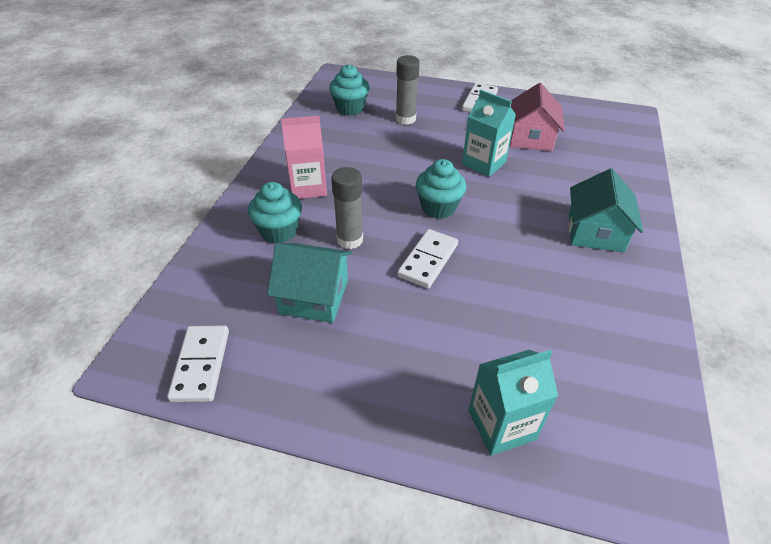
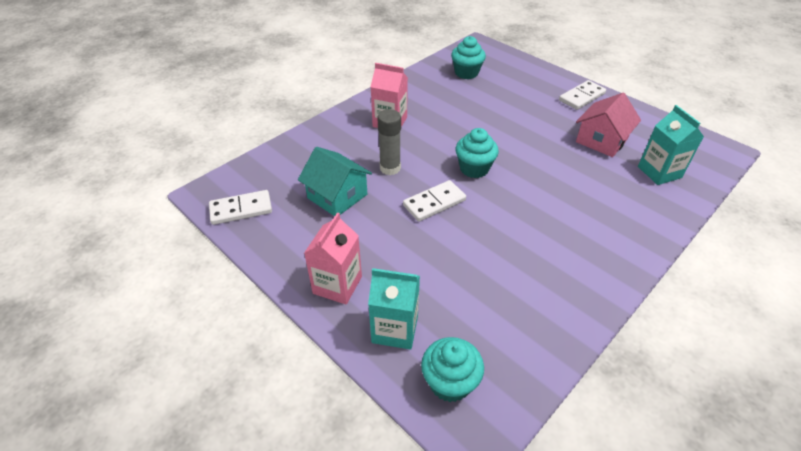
camera: 30 degrees right, 0 degrees up
(201, 365) = (241, 209): white domino -> white domino turned 45 degrees clockwise
(279, 231) = (347, 145): turquoise cupcake -> turquoise cupcake (450, 382)
(398, 405) = (337, 285): none -> pink carton
(405, 119) = (504, 93): grey glue stick -> none
(483, 163) = (540, 148): turquoise carton -> turquoise carton (659, 172)
(595, 232) = (591, 233): turquoise house -> none

